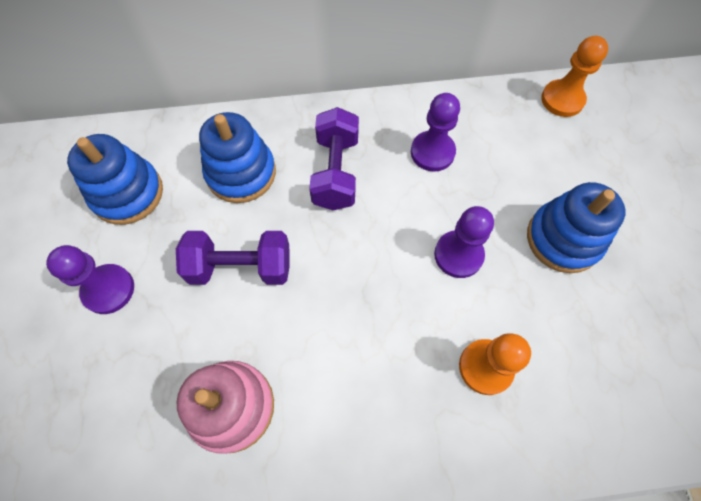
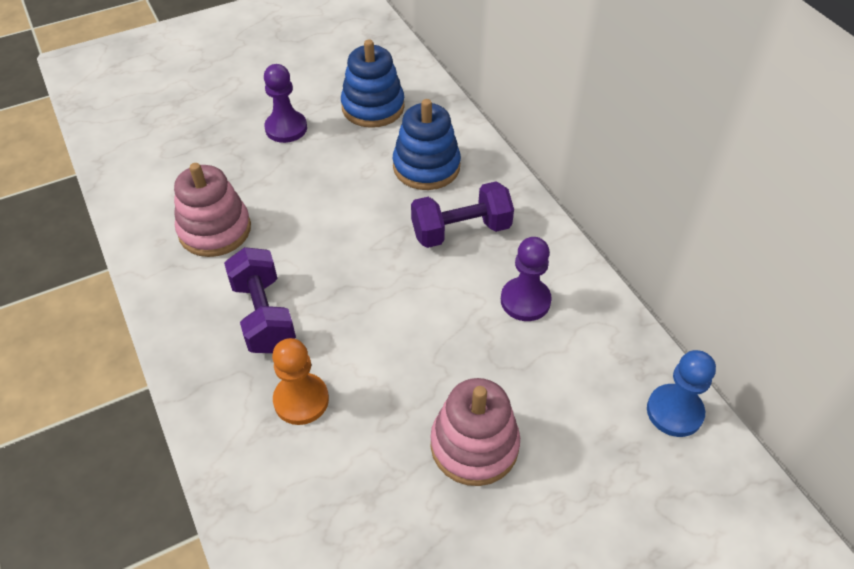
camera: 70 degrees right, 15 degrees down
(241, 267) = (335, 196): purple dumbbell -> purple dumbbell (264, 315)
(458, 255) = (413, 351): purple pawn -> none
(562, 100) = (674, 411): orange pawn -> blue pawn
(563, 239) = (474, 445): blue stacking toy -> pink stacking toy

